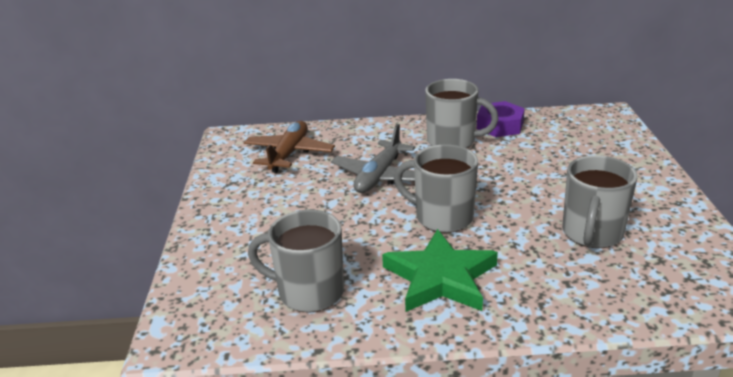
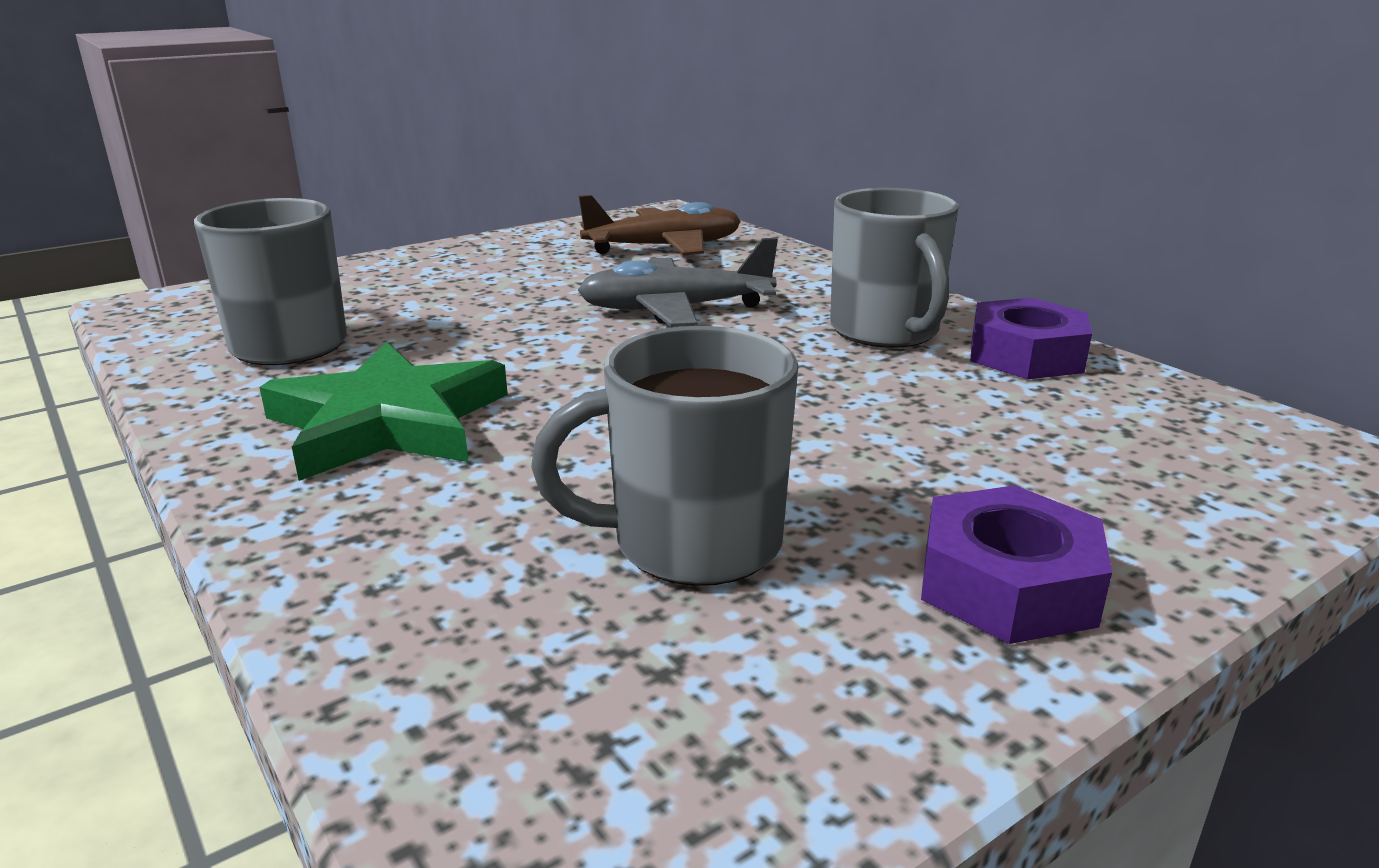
camera: 55 degrees right, 5 degrees down
(442, 217) = (594, 381): grey mug -> none
(646, 191) = (1007, 584): none -> purple nut

